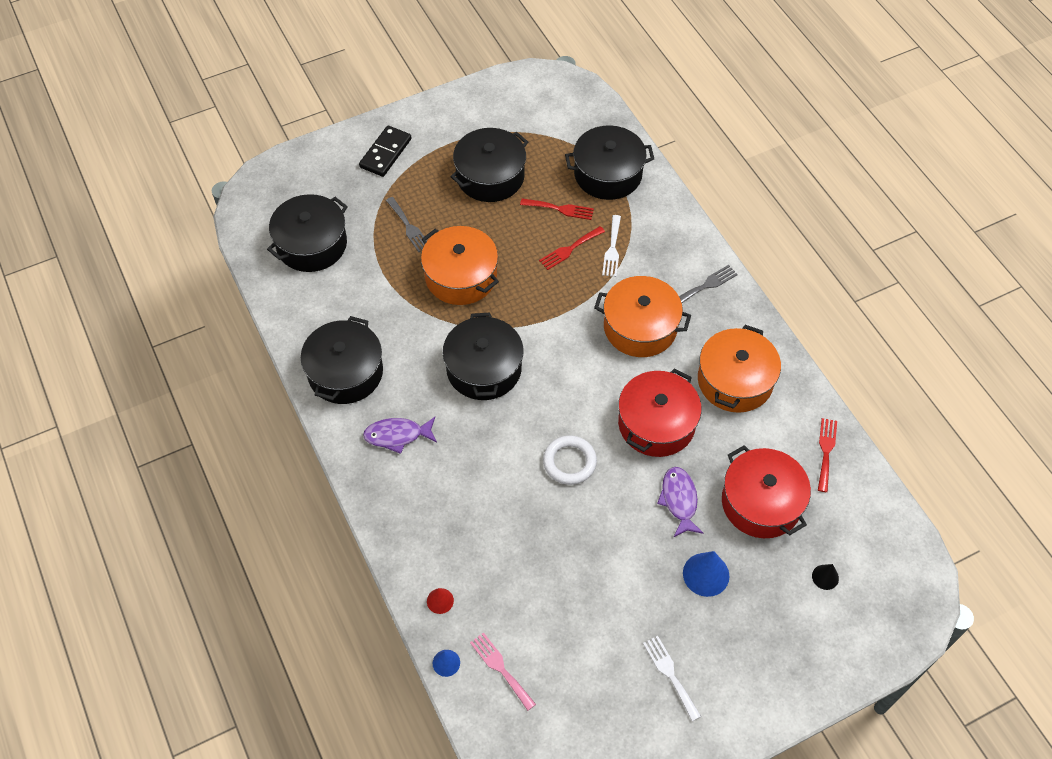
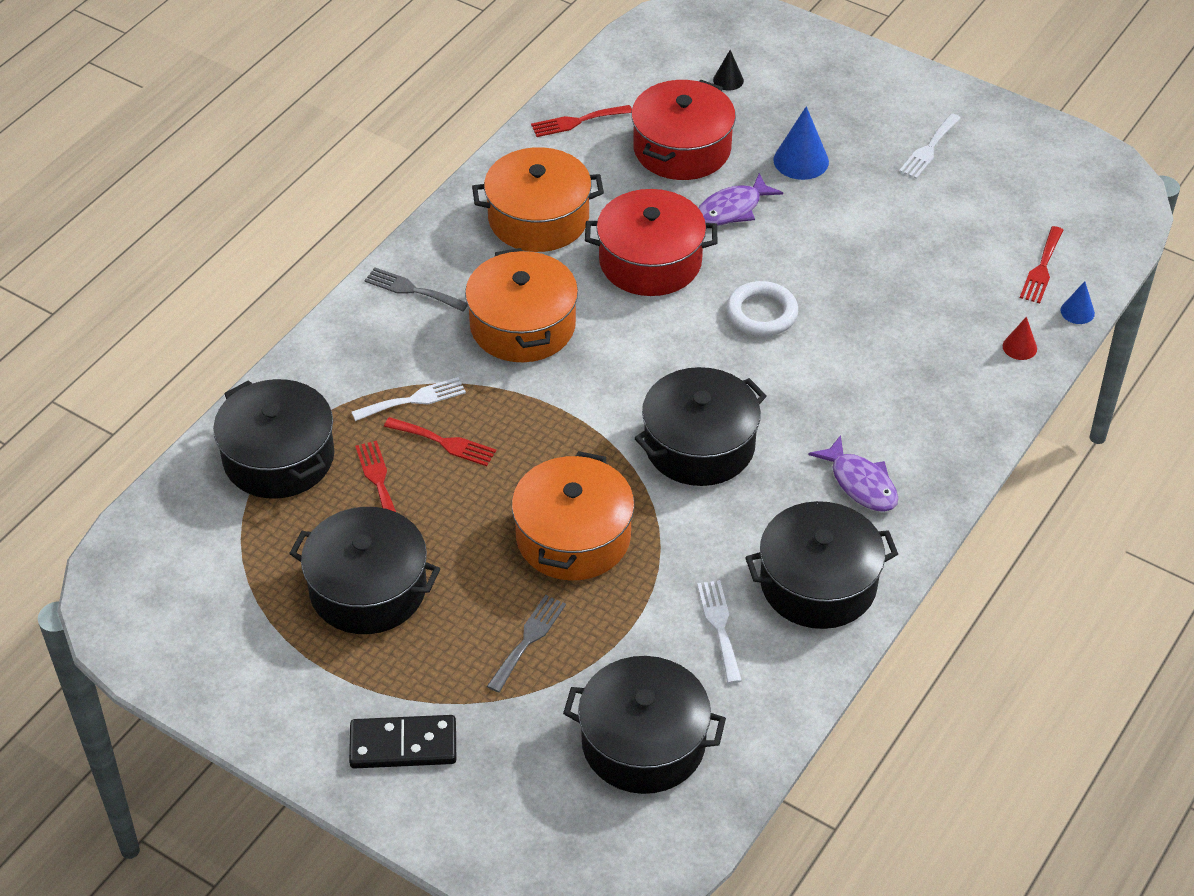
camera: 120 degrees left, 10 degrees down
(353, 312) = (719, 626): none -> white fork
(500, 668) = (1042, 268): pink fork -> red fork

